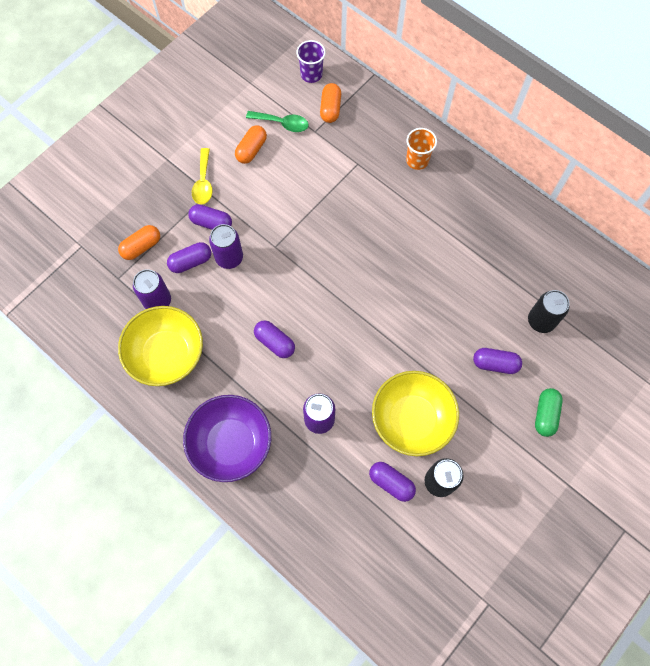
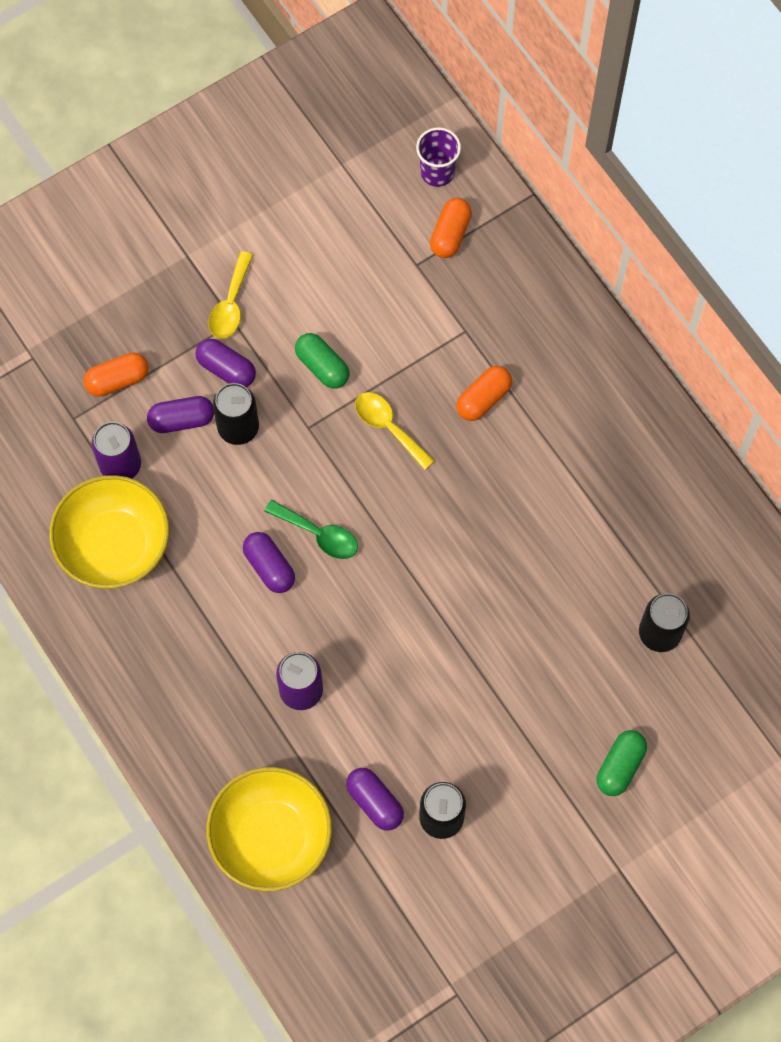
camera: 15 degrees right, 0 degrees up
(229, 258) = (238, 428): purple can -> black can
(231, 443) = (171, 691): purple bowl -> none
(251, 150) = (314, 271): orange capsule -> orange capsule (483, 399)
(273, 206) = (322, 366): none -> green capsule
(282, 123) = (371, 240): green spoon -> green spoon (318, 534)
(326, 234) = (388, 427): none -> yellow spoon
(412, 419) = (430, 724): yellow bowl -> yellow bowl (271, 837)
(417, 160) = (556, 347): orange cup -> none
(495, 364) = (572, 677): purple capsule -> none

